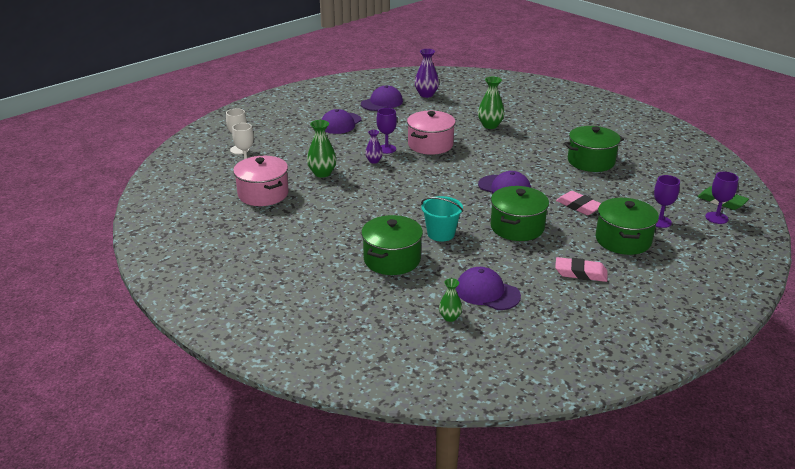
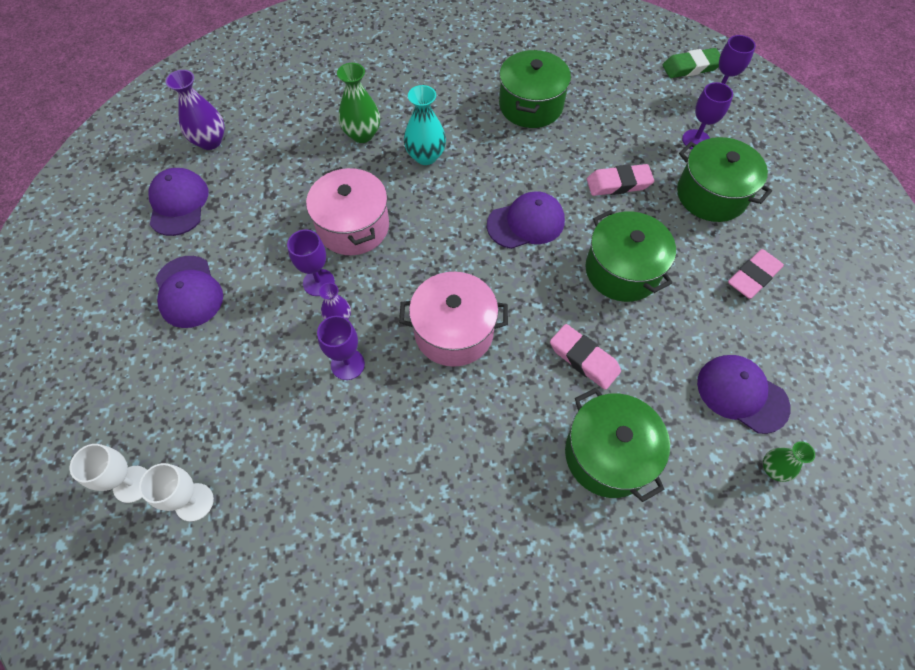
camera: 55 degrees left, 30 degrees up
(263, 194) = (309, 527): pink pot -> pink pot (454, 332)
(322, 173) = (316, 405): green vase -> none
(352, 172) = (347, 364): none -> purple goblet
(441, 234) = (584, 359): turquoise bucket -> pink eraser
(487, 292) = (741, 394): purple cap -> purple cap turned 60 degrees clockwise
(503, 146) = (425, 156): none -> turquoise vase

